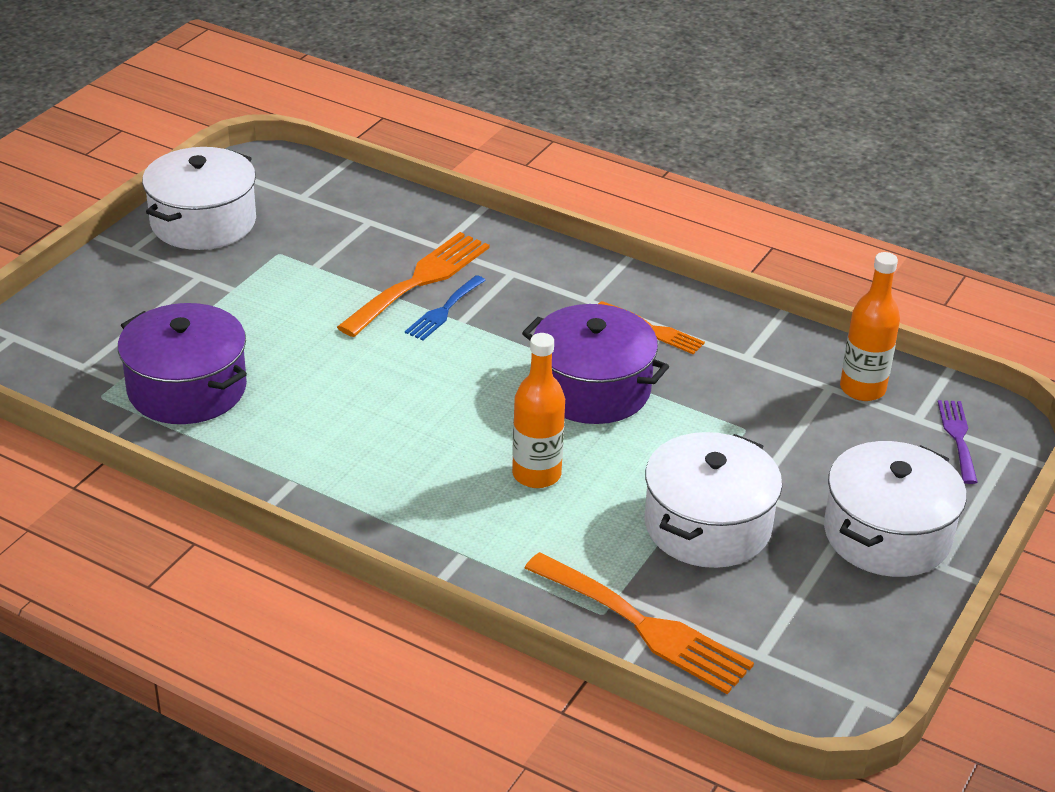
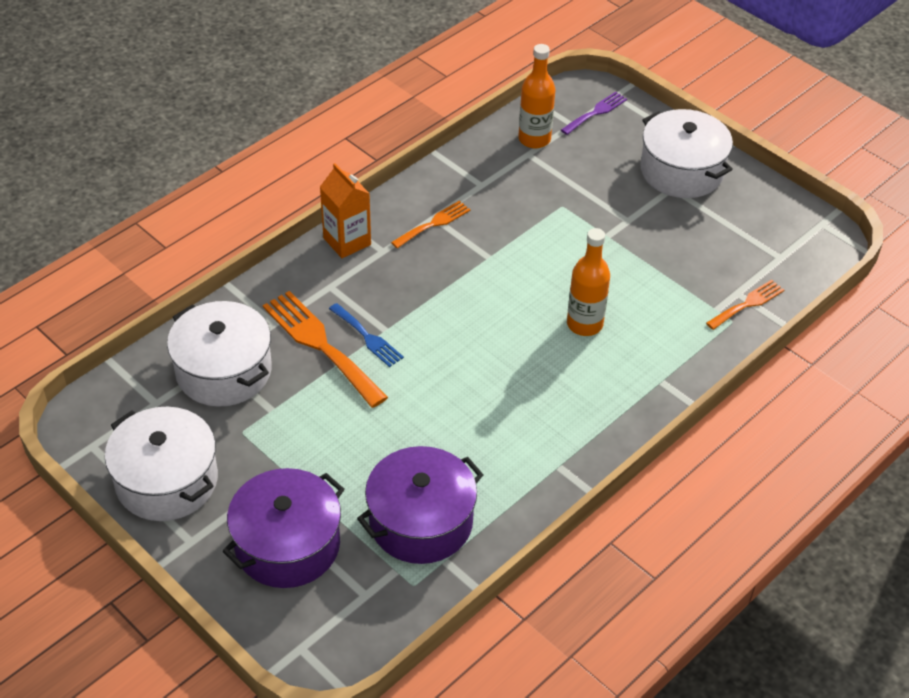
camera: 75 degrees left, 10 degrees up
(589, 272) = (347, 241): none -> orange carton
(592, 388) = (494, 273): purple pot -> purple pot (287, 544)
(644, 626) = (747, 304): orange fork -> orange fork, size x0.56
(707, 525) = (656, 250): white pot -> white pot (223, 371)
(957, 437) = (596, 112): purple fork -> purple fork turned 120 degrees clockwise

